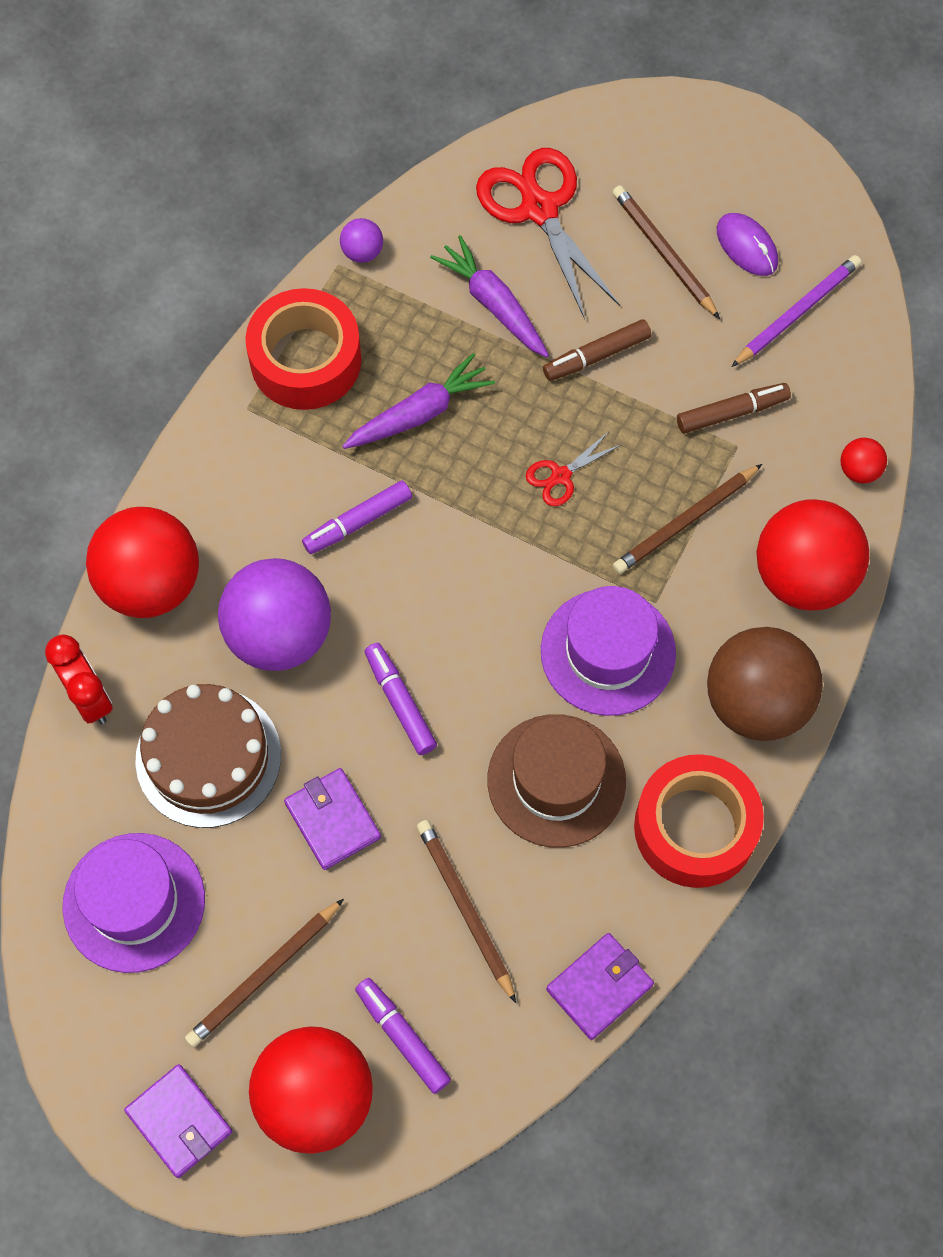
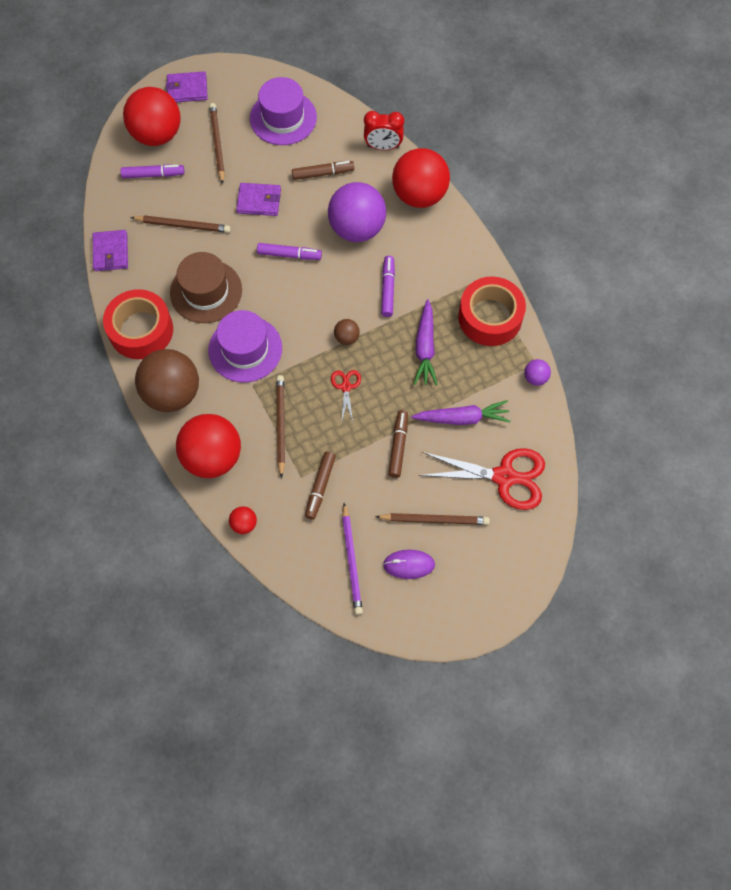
camera: 125 degrees right, 0 degrees up
(208, 757) = (322, 173): brown cake -> brown marker
(482, 526) = (346, 337): none -> brown ball

